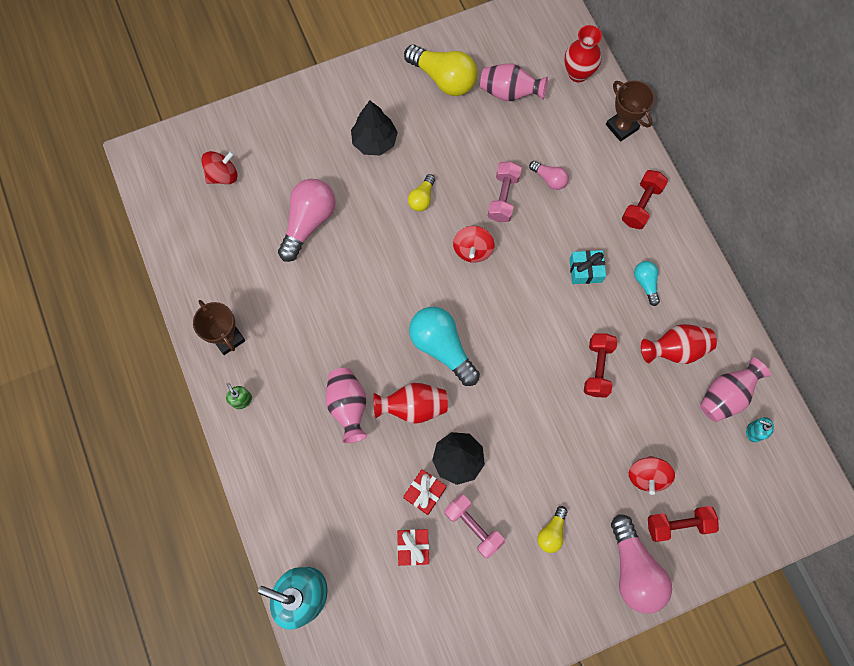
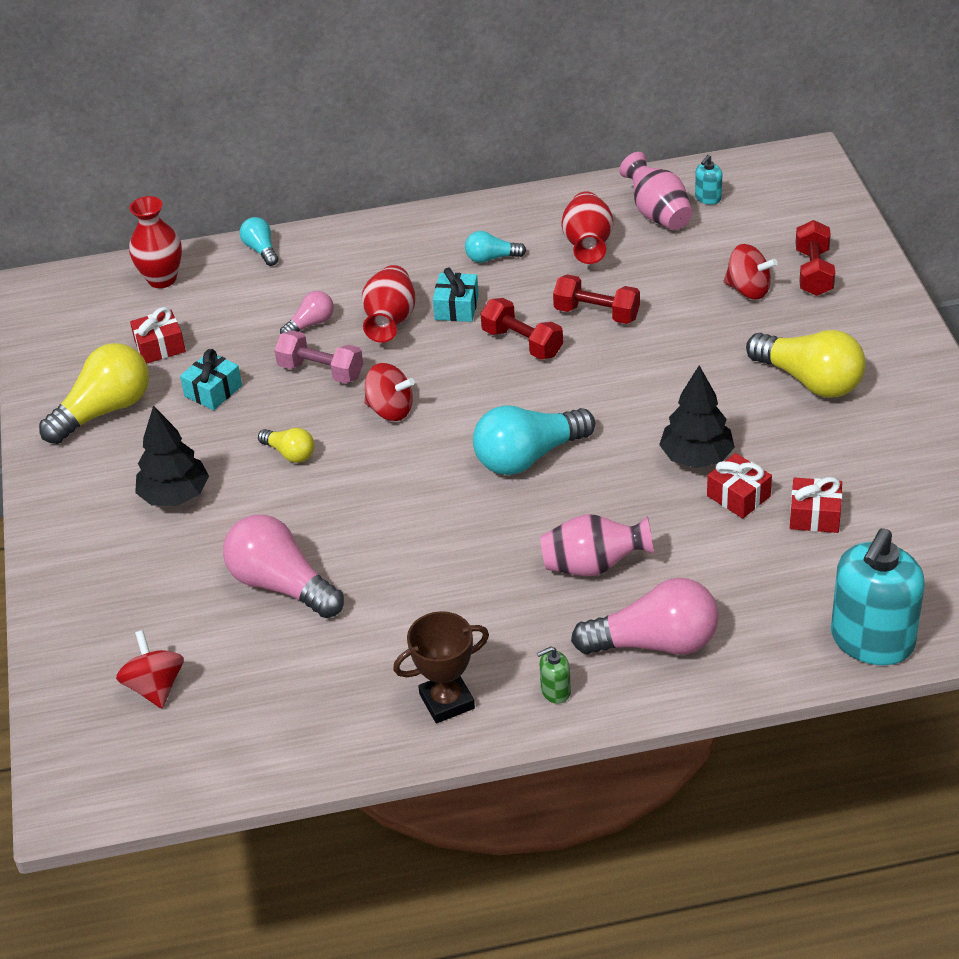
camera: 75 degrees left, 30 degrees down
(413, 406) = (610, 495): red vase -> red vase (390, 321)
(472, 136) = (213, 391): none -> turquoise gift
(473, 526) = (793, 453): pink dumbbell -> none
(509, 92) = (160, 347): pink vase -> red gift
(551, 532) = (810, 380): yellow light bulb -> yellow light bulb, size x1.94
(622, 127) = (261, 250): brown trophy -> turquoise light bulb
(633, 569) = (866, 316): pink light bulb -> pink light bulb (655, 643)
(641, 205) = (381, 247): red dumbbell -> red dumbbell (522, 343)

